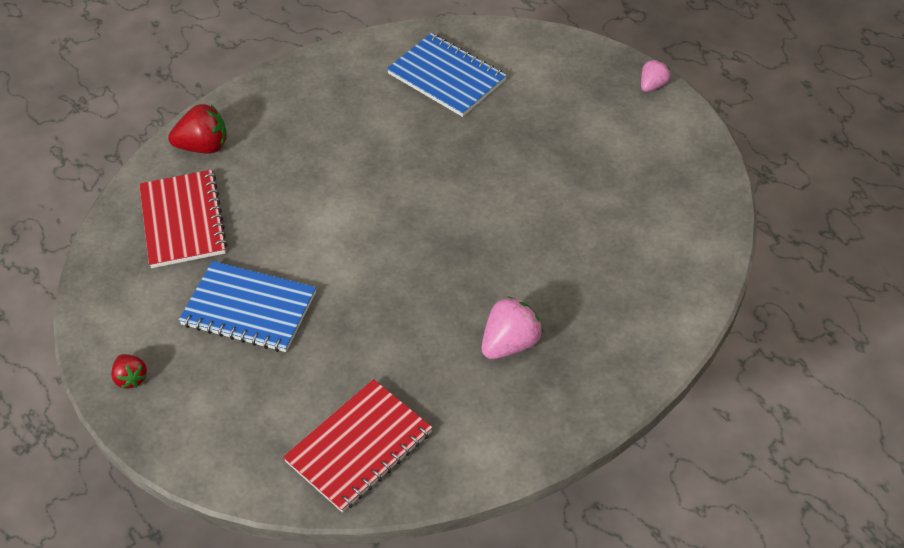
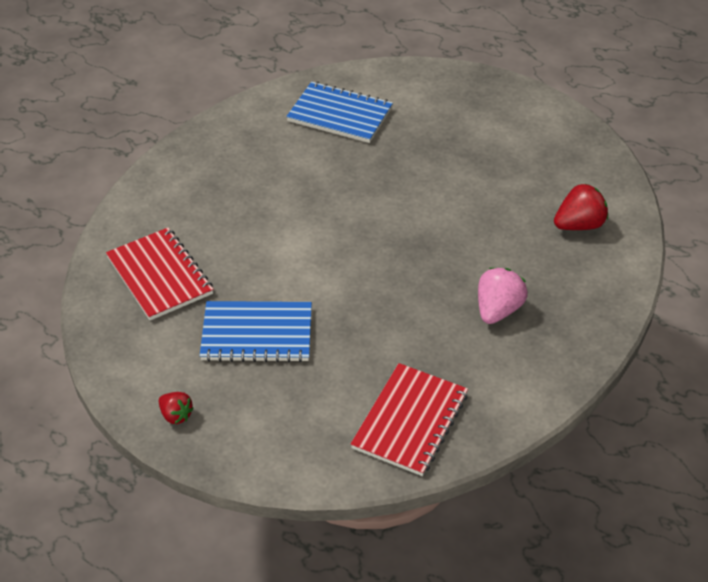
camera: 20 degrees left, 5 degrees down
(203, 146) = (148, 211): red strawberry -> red strawberry (579, 225)
(652, 85) = (515, 89): pink strawberry -> none

